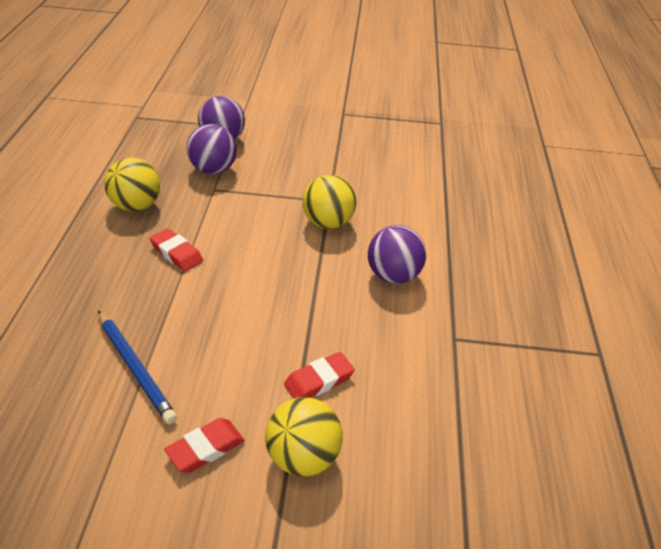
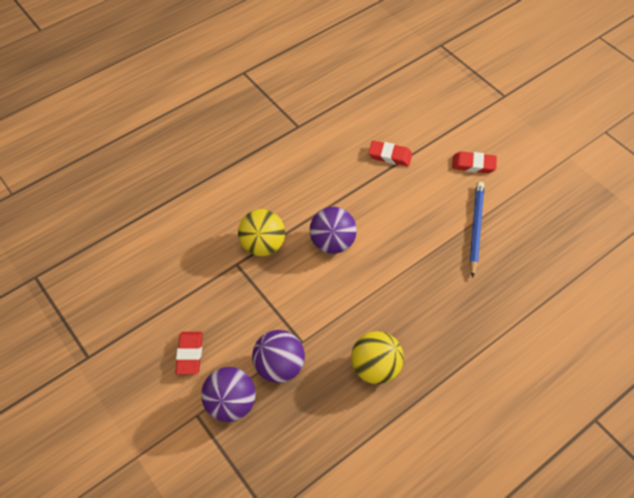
camera: 130 degrees left, 15 degrees up
(176, 253) = (386, 295): red eraser -> red eraser (190, 354)
(302, 458) = (434, 132): yellow ball -> none
(393, 276) = (277, 179): purple ball -> purple ball (332, 243)

